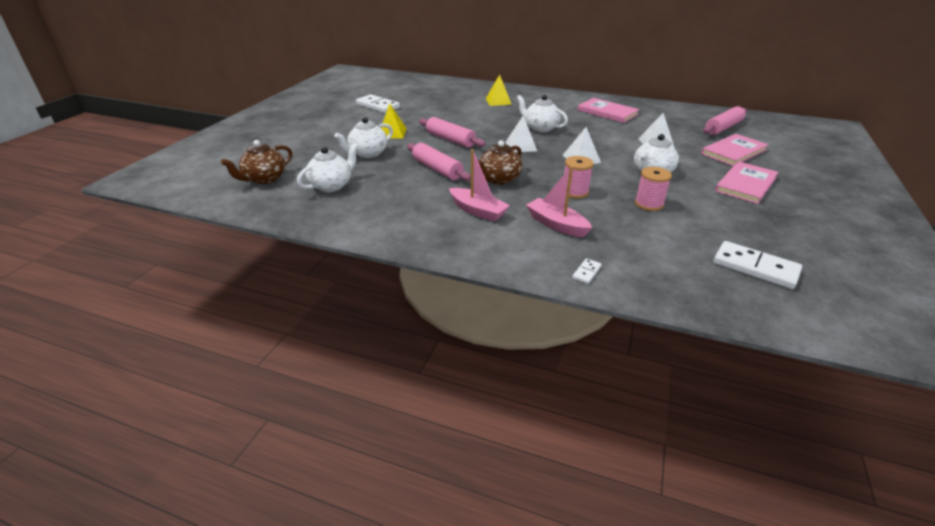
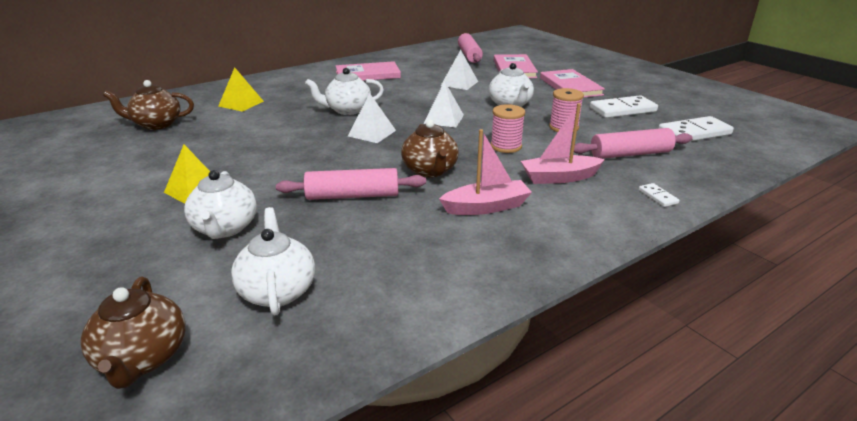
camera: 55 degrees left, 5 degrees down
(377, 106) = (85, 172): white domino -> white domino (622, 110)
(442, 96) = (156, 124): none -> brown teapot
(450, 140) = (288, 161): pink rolling pin -> pink rolling pin (630, 154)

